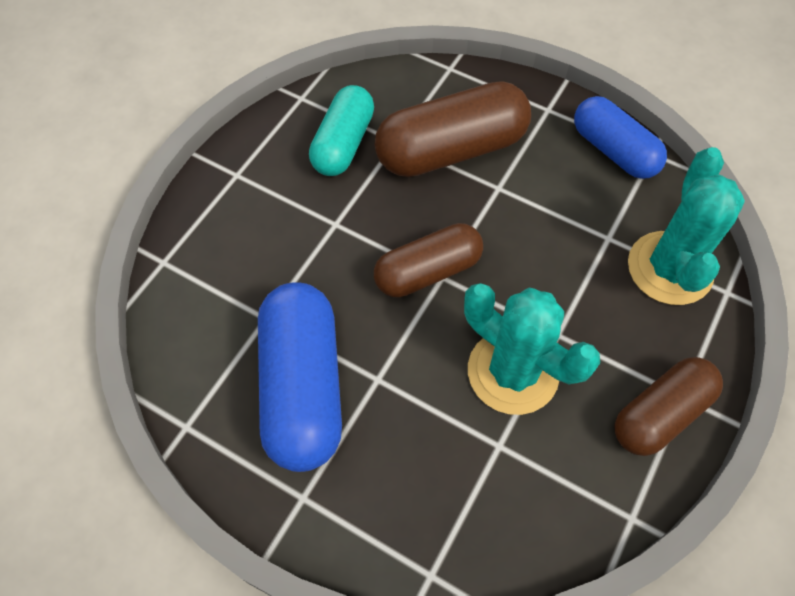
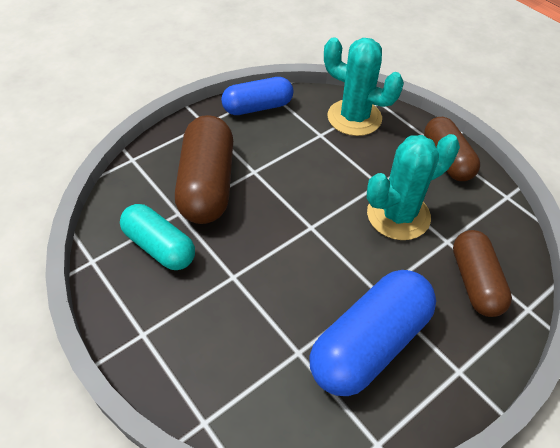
camera: 70 degrees left, 10 degrees down
(302, 387) = (369, 344): blue capsule -> blue capsule turned 60 degrees counterclockwise
(428, 271) = (303, 233): brown capsule -> brown capsule (475, 282)

